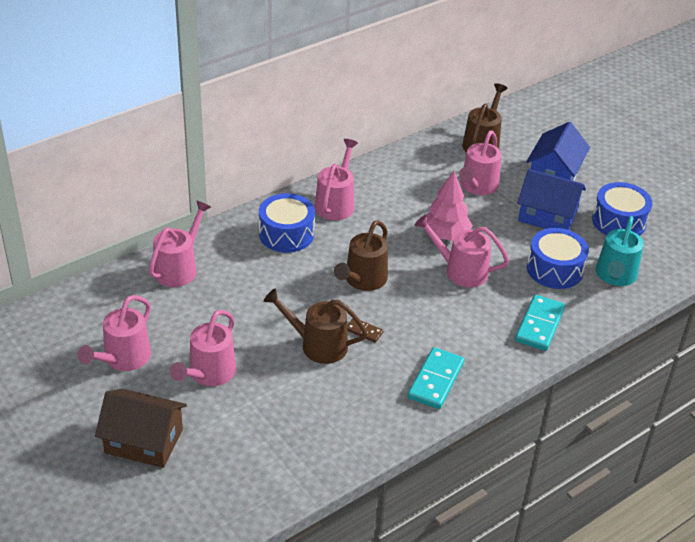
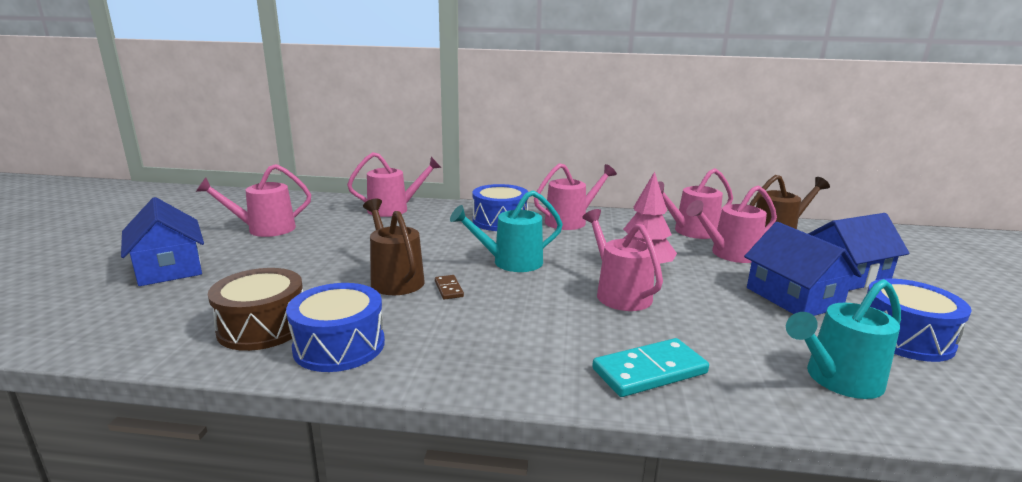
camera: 45 degrees right, 20 degrees down
(144, 441) = (169, 268): brown house -> blue house
(208, 374) = (288, 258): pink watering can -> pink watering can (690, 231)
(313, 434) = (262, 327): none -> brown drum
(363, 280) = (510, 262): brown watering can -> turquoise watering can
(435, 380) = (443, 352): turquoise domino -> none
(554, 269) = (744, 337): blue drum -> blue drum (339, 345)

